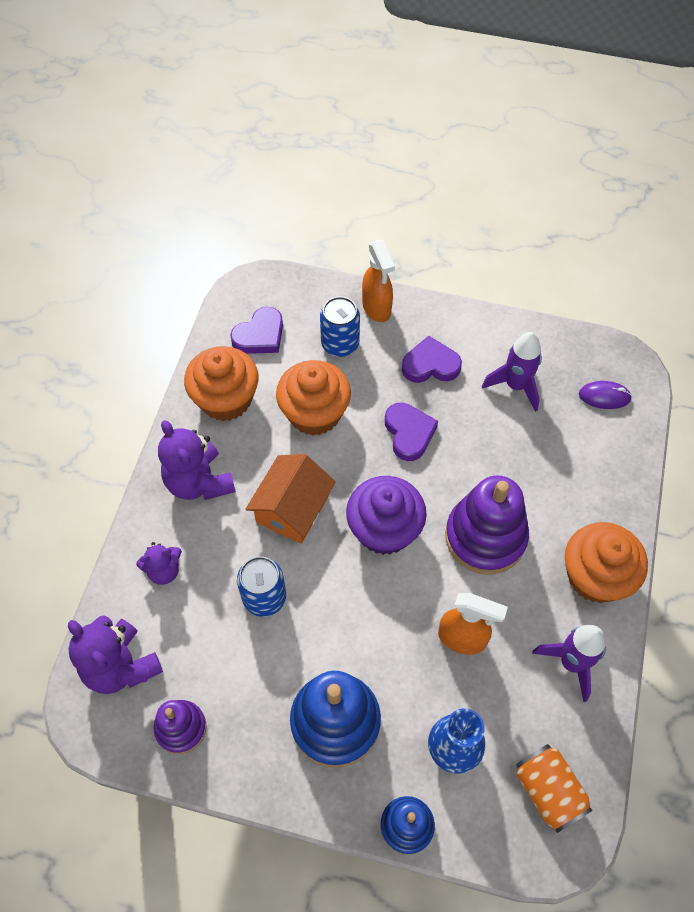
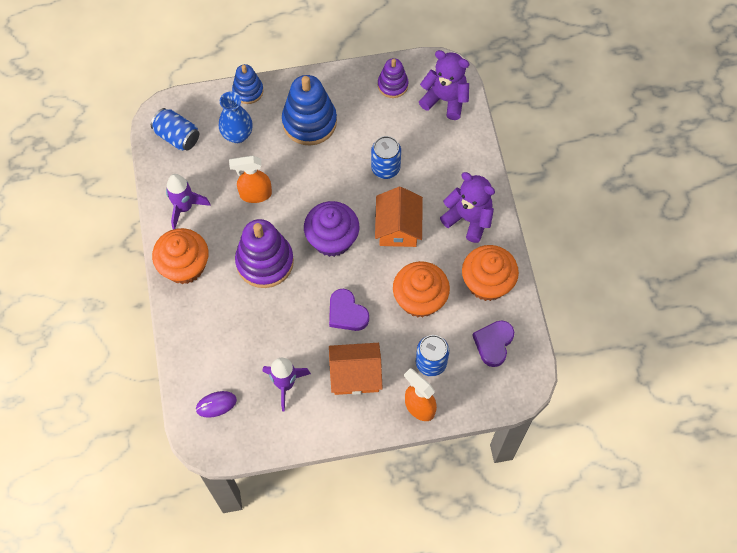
camera: 155 degrees right, 5 degrees up
(164, 570) = (455, 158): purple teddy bear -> none
(430, 365) = (355, 375): purple heart -> orange house
(548, 791) = (177, 136): orange can -> blue can

